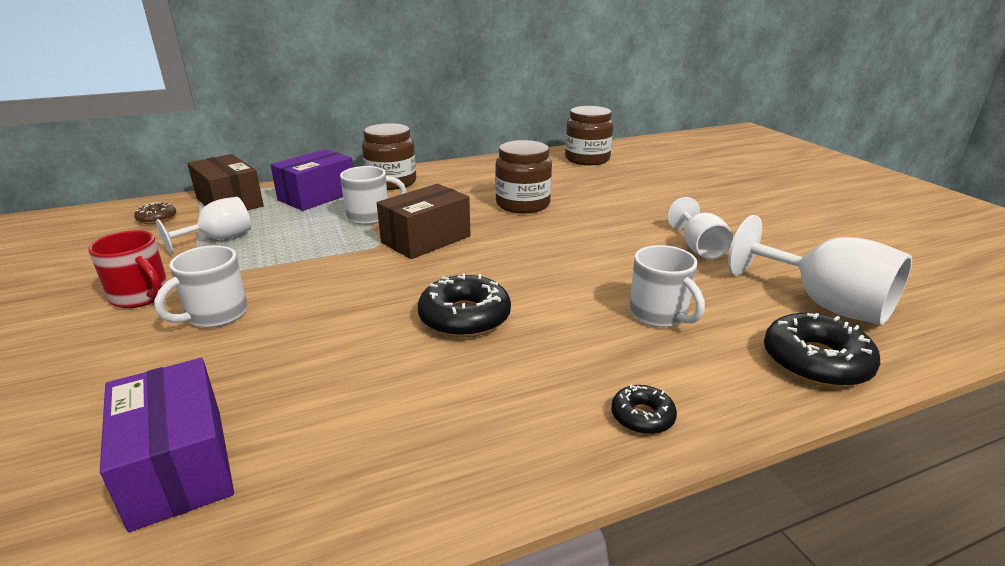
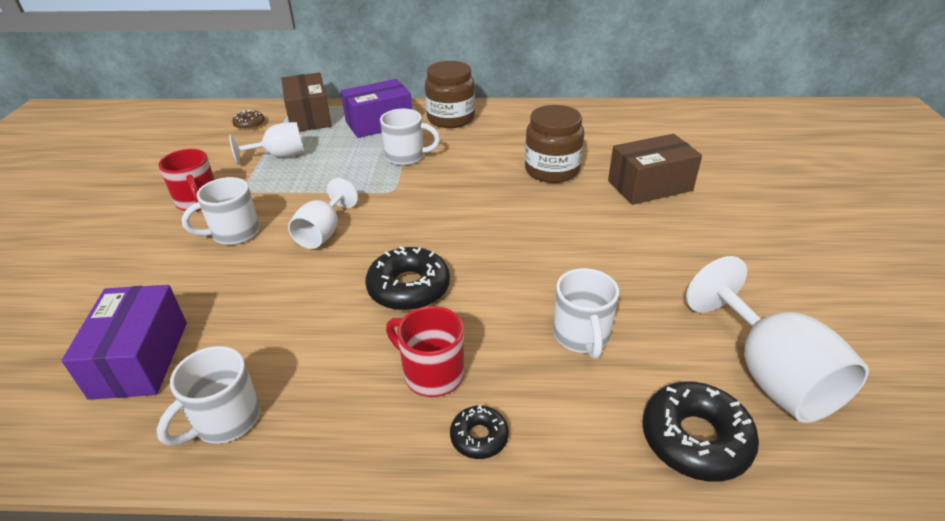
camera: 25 degrees right, 10 degrees up
(350, 491) = (225, 420): none -> white mug
(426, 239) = (435, 193): brown box -> brown box (650, 186)
(550, 380) = (431, 373): none -> red mug
(587, 159) = (663, 122): brown jar -> none
(698, 248) = (690, 267): white goblet -> white goblet (323, 233)

